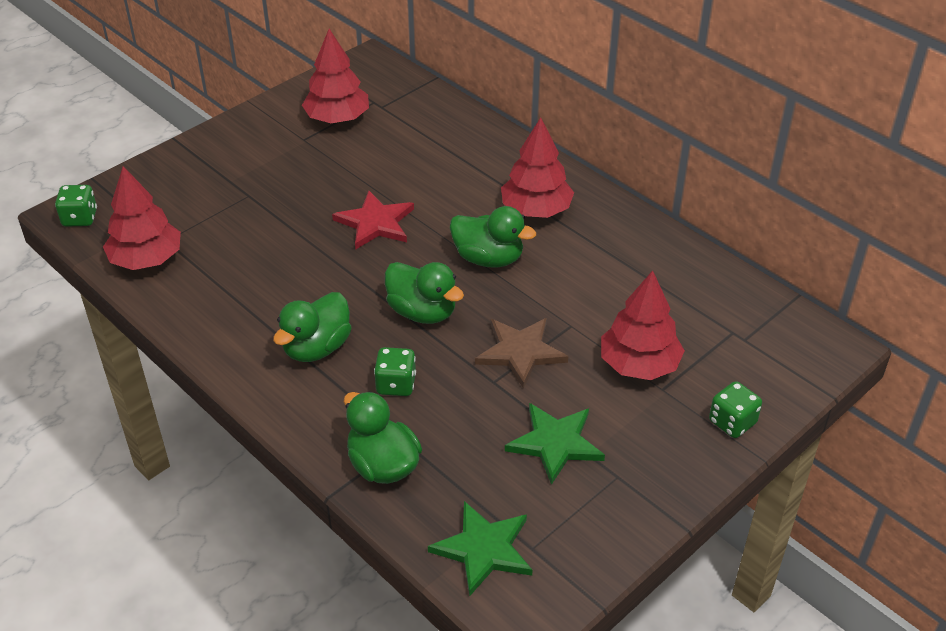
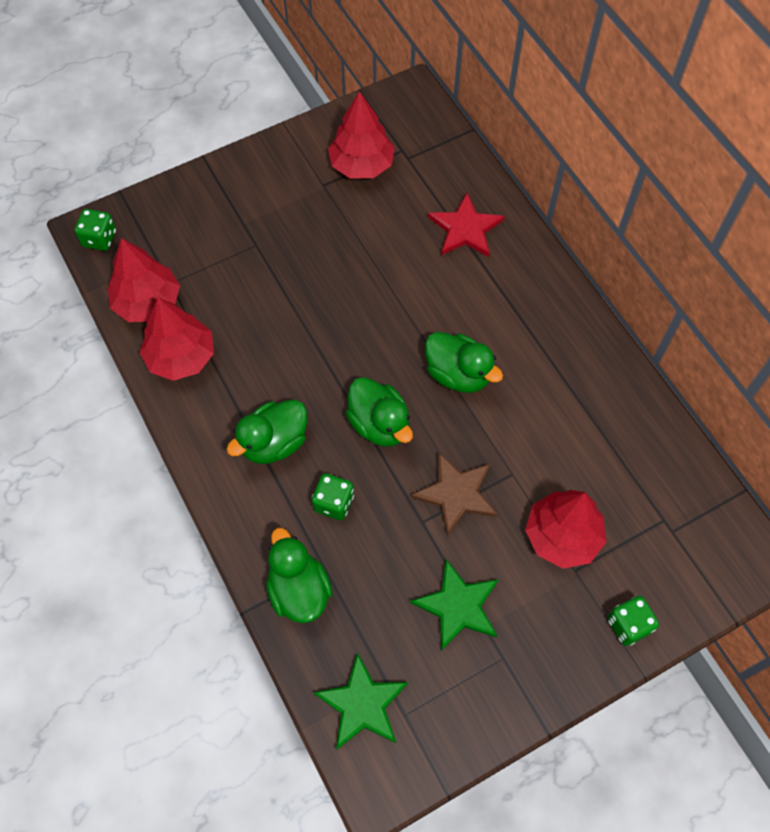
camera: 15 degrees right, 20 degrees up
(375, 223) = (364, 306): red star -> red star (465, 229)
(536, 210) = (520, 324): red tree -> red tree (181, 357)

